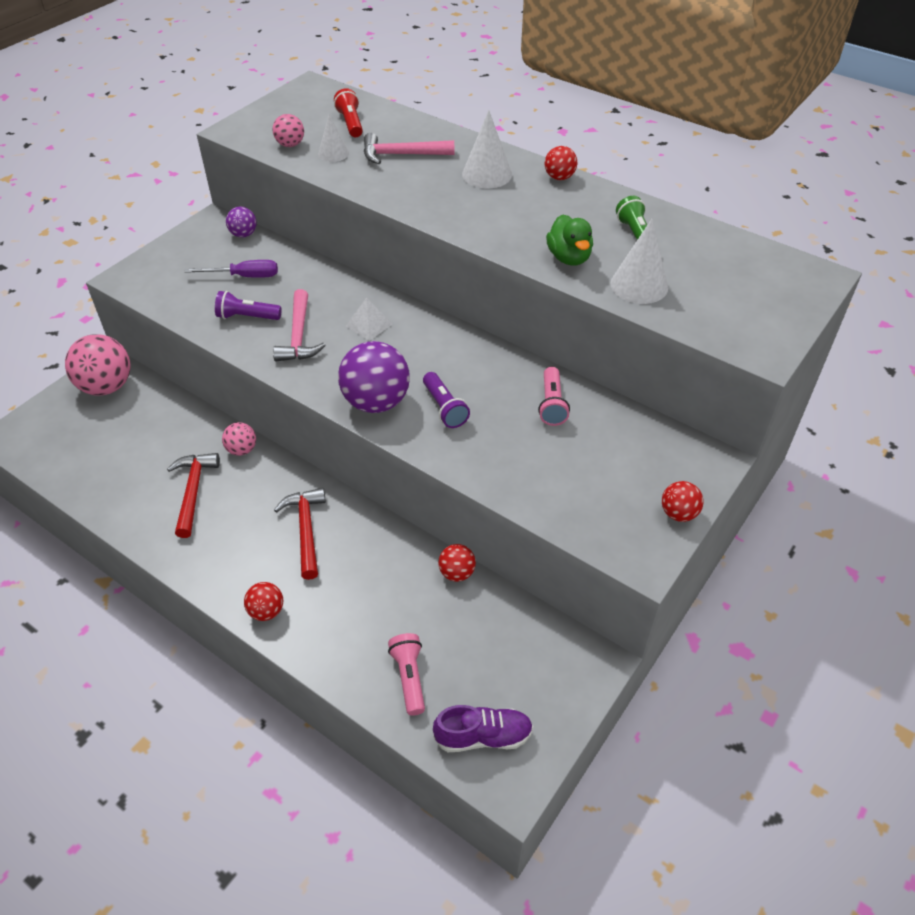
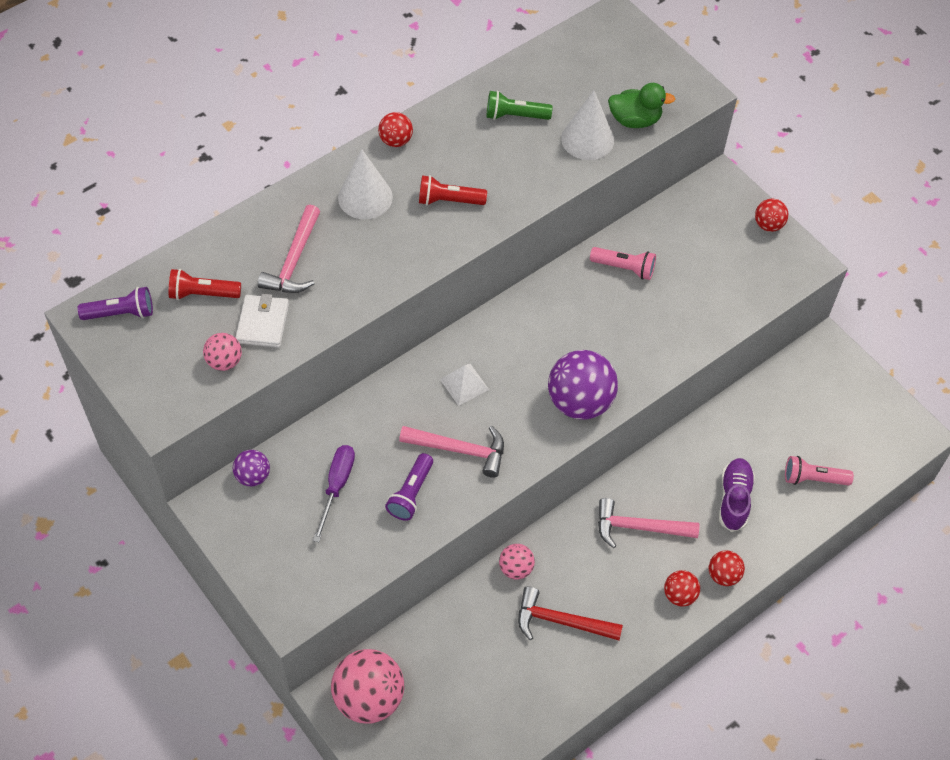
camera: 75 degrees left, 10 degrees up
(306, 530) = (639, 527): red hammer -> pink hammer
(333, 153) = (263, 323): white cone -> white wallet
(444, 408) = (604, 350): purple flashlight -> purple flashlight (121, 313)
(457, 573) = (718, 418): red ball -> red ball (679, 595)
(483, 736) = (874, 440): purple shoe -> purple shoe (734, 499)
(509, 217) = (449, 200): none -> red flashlight
(569, 258) = (531, 175): green duck -> green duck (635, 120)

